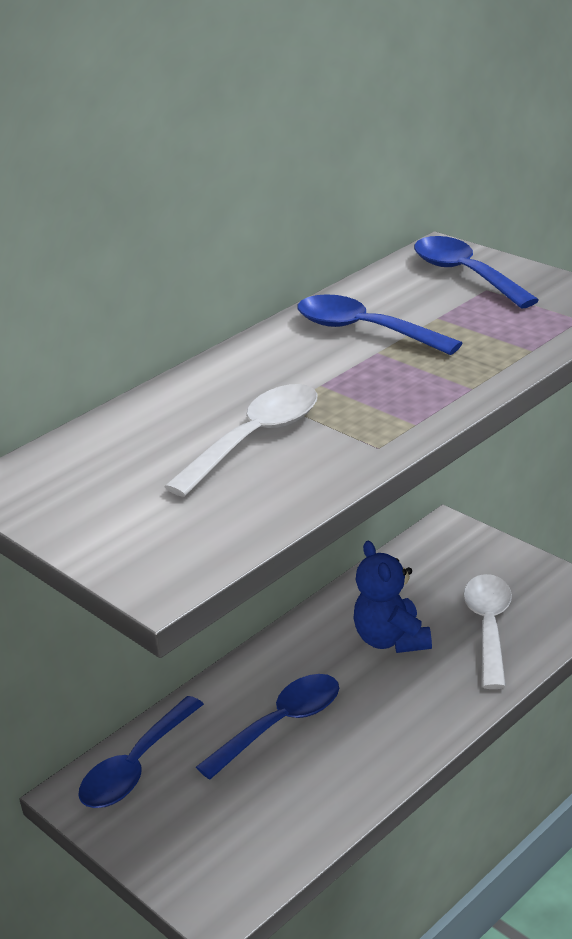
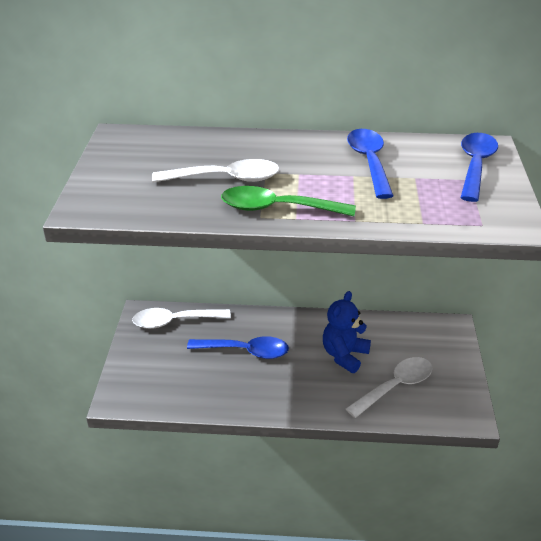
camera: 45 degrees right, 5 degrees up
(136, 767) = (174, 321): blue spoon -> white spoon
(377, 428) = (277, 208): none -> green spoon

